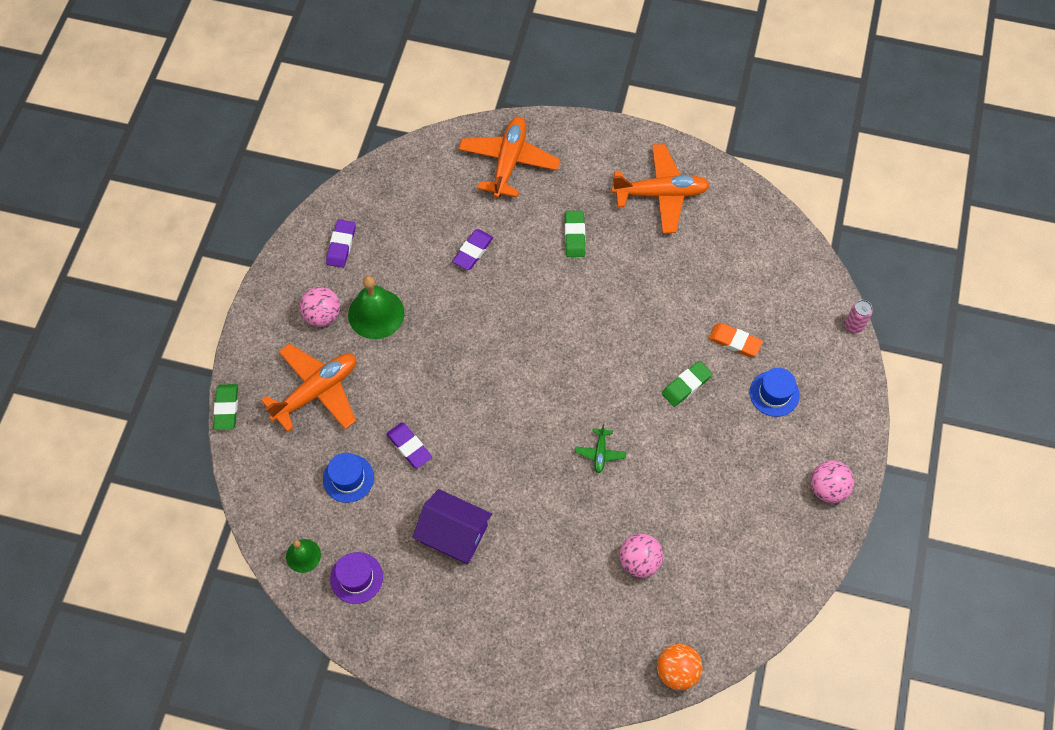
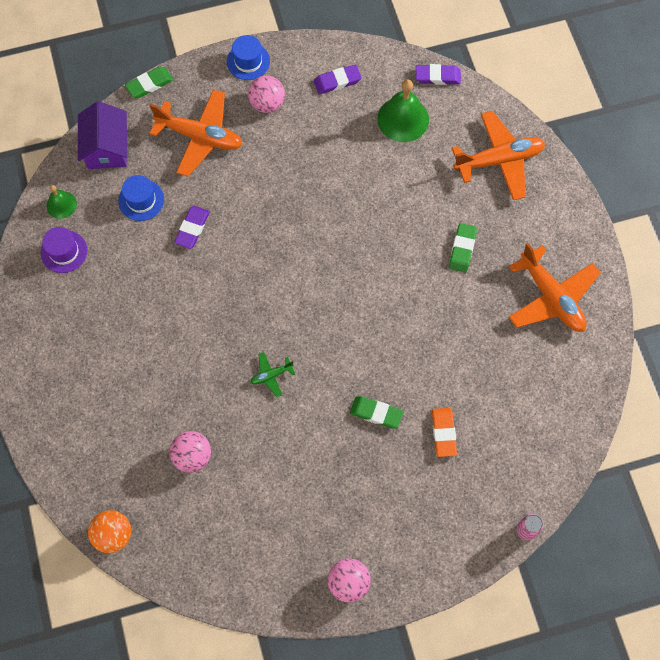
camera: 60 degrees right, 5 degrees up
(376, 313) = (293, 140): green bell -> green bell (403, 119)
(454, 534) = (138, 301): purple house -> purple house (107, 147)
(473, 251) = (395, 179): purple eraser -> purple eraser (437, 76)
(574, 236) = (462, 249): green eraser -> green eraser turned 45 degrees counterclockwise
(774, 393) = (413, 492): blue hat -> blue hat (248, 61)

